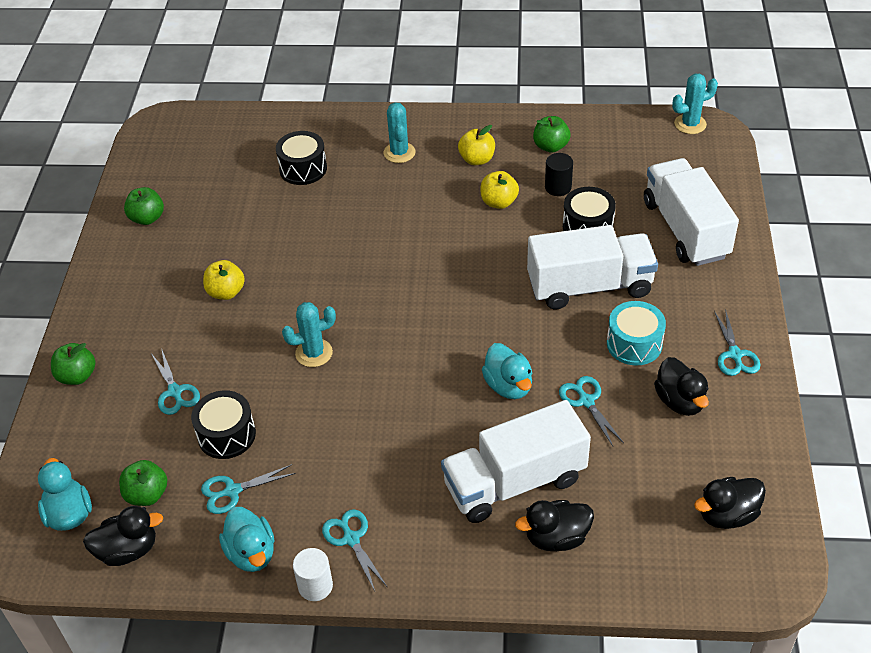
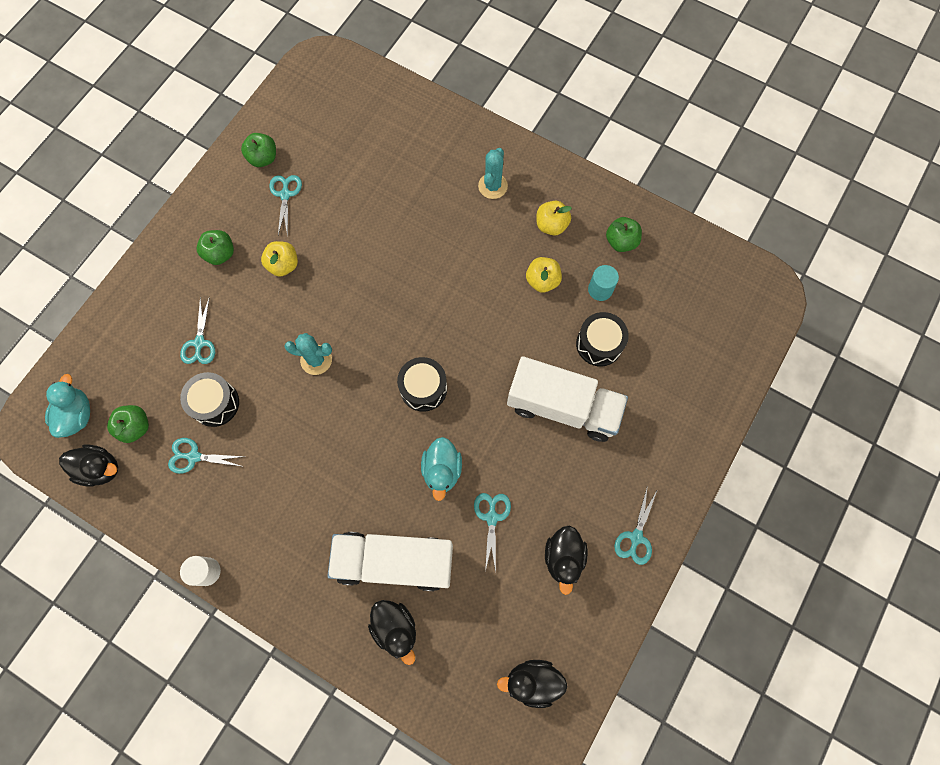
camera: 25 degrees right, 25 degrees up
(77, 376) = (140, 291): green apple -> green apple (220, 254)
(251, 553) = (179, 518): turquoise duck -> none
(303, 169) = (407, 165): black drum -> black drum (423, 388)
(351, 539) = (252, 545): turquoise scissors -> turquoise scissors (285, 195)
(556, 538) = (395, 628): black duck -> black duck turned 135 degrees counterclockwise
(558, 187) = (600, 289): black cylinder -> turquoise cylinder
(634, 344) = (562, 483): turquoise drum -> none
(685, 229) = (678, 389): white truck -> none
(690, 124) = (756, 276): turquoise cactus -> none

